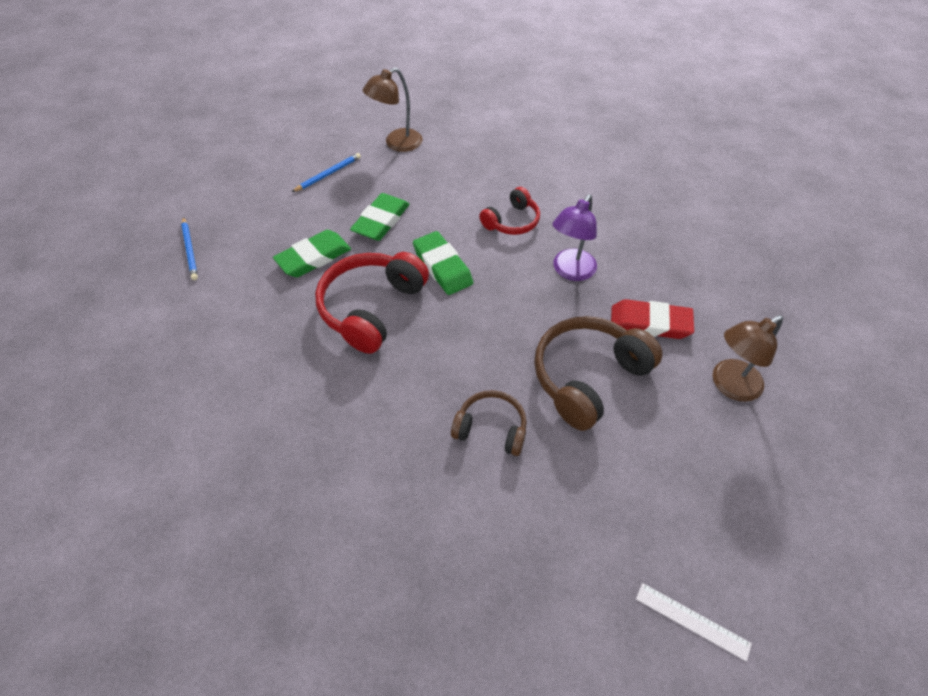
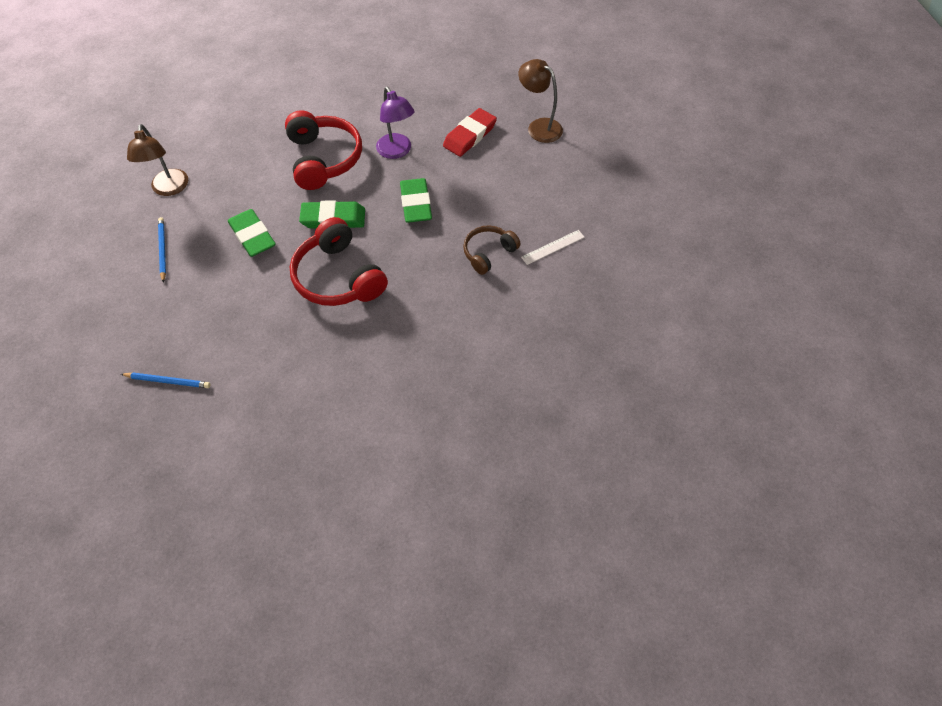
camera: 60 degrees left, 5 degrees up
(314, 257) = (255, 295): green eraser -> green eraser (416, 203)
(512, 221) = (324, 159): red headphones -> red headphones, size x1.71
(588, 377) = (486, 187): brown headphones -> none
(692, 620) = (657, 222): white ruler -> white ruler (553, 247)
(729, 385) = (539, 127): brown lamp -> brown lamp turned 135 degrees clockwise

